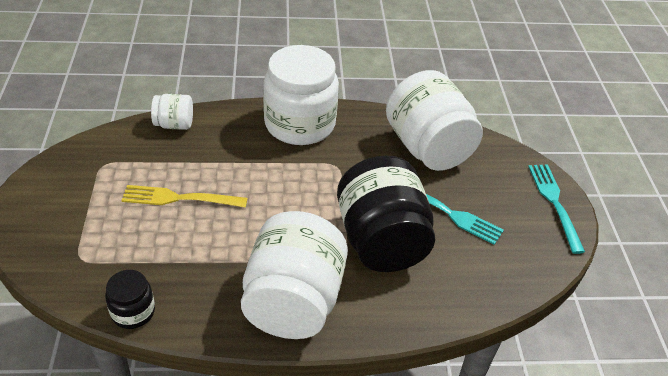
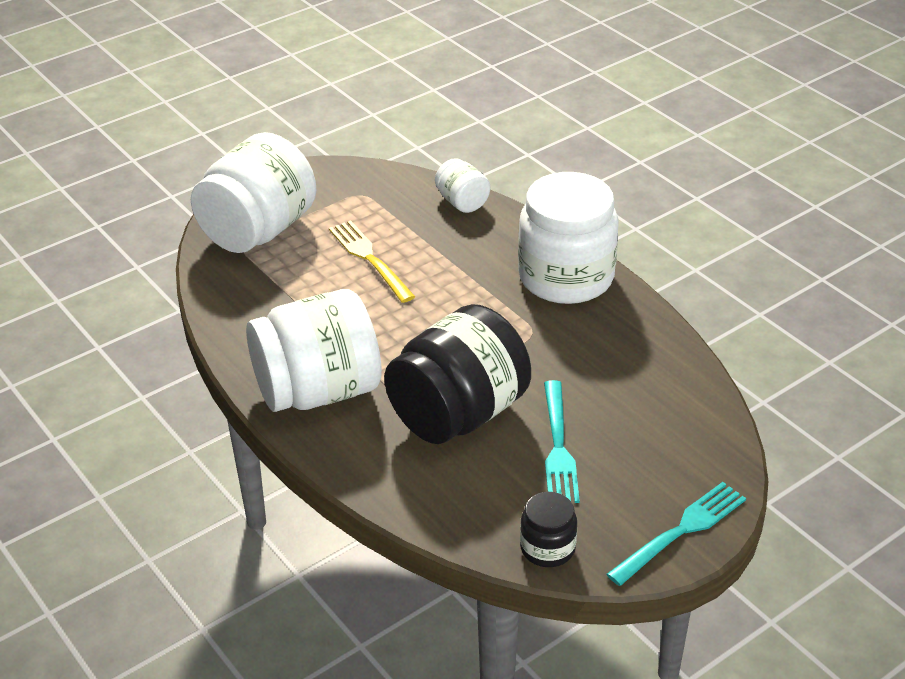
camera: 60 degrees right, 5 degrees down
(133, 312) = (216, 305): black jar -> black jar (547, 548)
(428, 148) = (648, 386): white jar -> white jar (258, 231)

